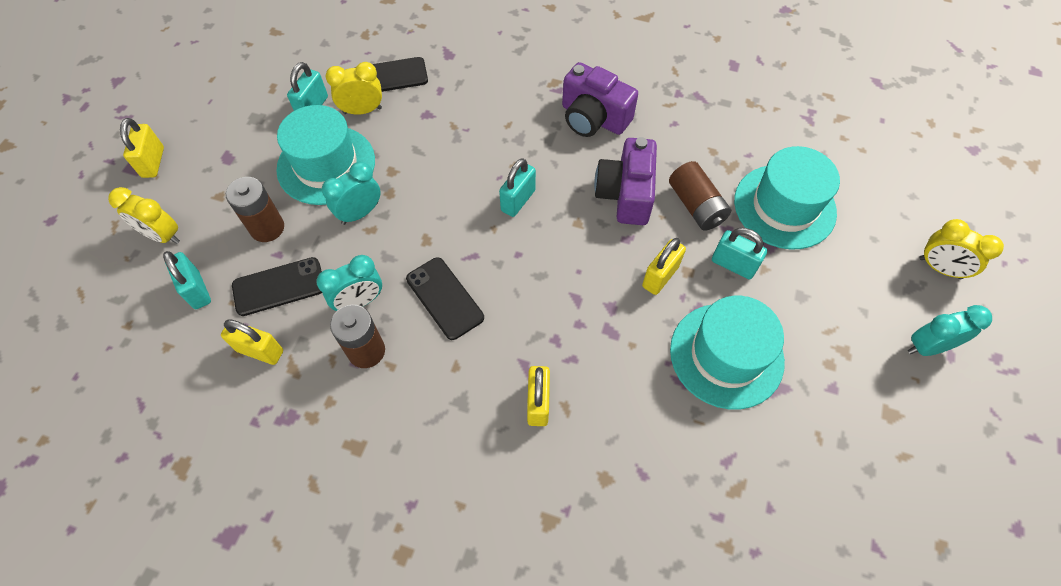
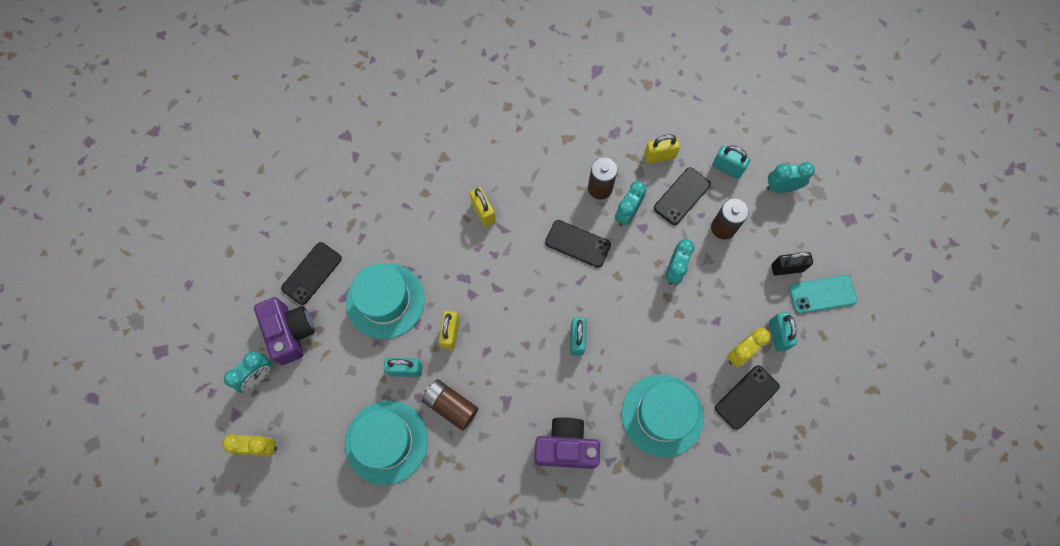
camera: 150 degrees right, 10 degrees up
(153, 162) = (840, 230): yellow padlock -> none
(162, 235) = (781, 187): yellow clock -> turquoise clock
(236, 118) = (822, 294): none -> turquoise phone
(243, 156) = (787, 268): none -> black padlock
(326, 165) = (726, 293): turquoise hat -> turquoise hat (662, 415)
(625, 194) = (505, 387): purple camera -> purple camera (290, 332)
(818, 445) = (312, 273): none -> black phone

